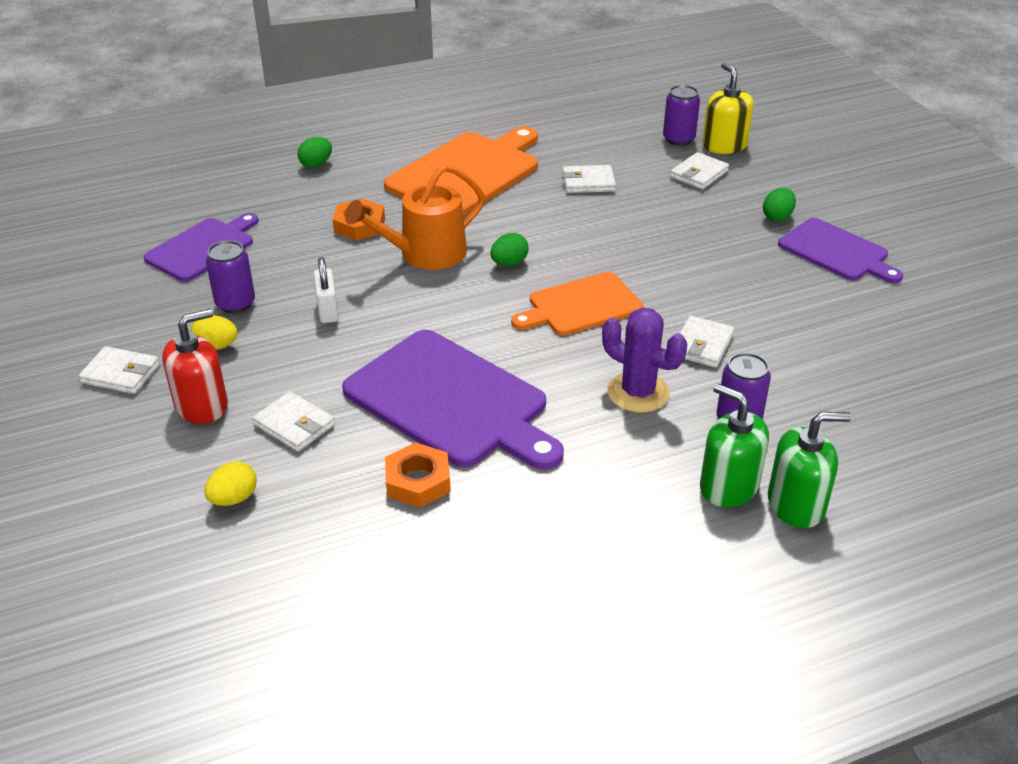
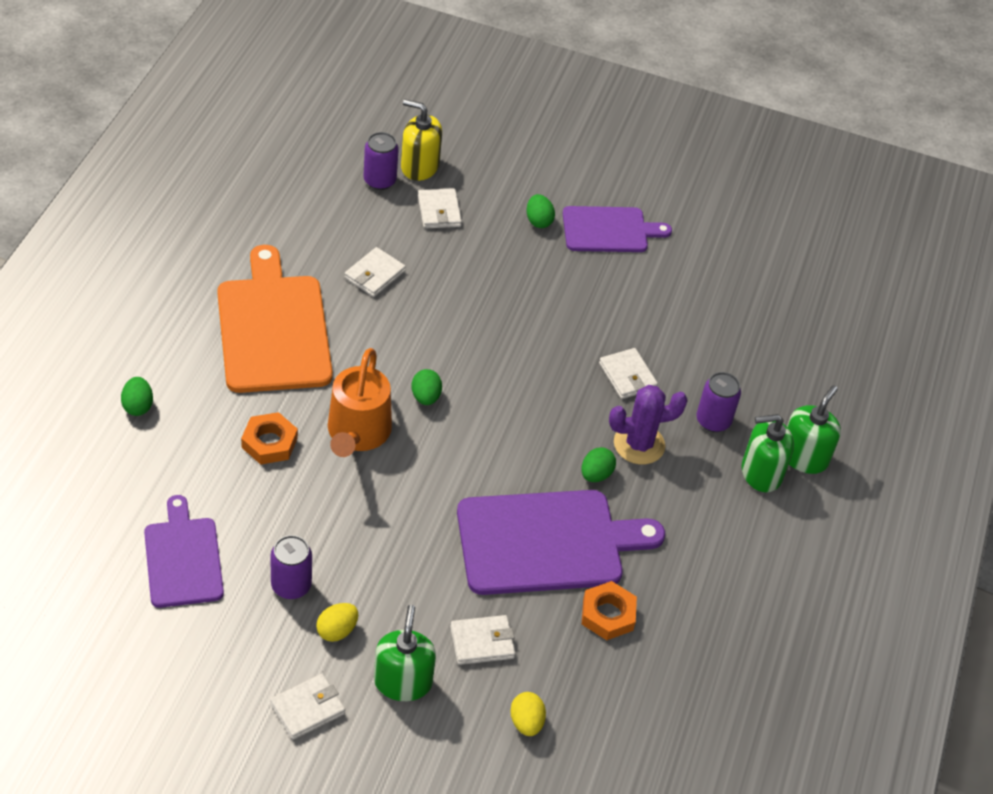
camera: 55 degrees left, 10 degrees up
(202, 406) = (403, 681): red soap dispenser -> green soap dispenser
(327, 310) = (365, 537): white padlock -> none
(565, 387) = (596, 474): none -> green egg
(581, 306) = (520, 399): orange cutting board -> none

